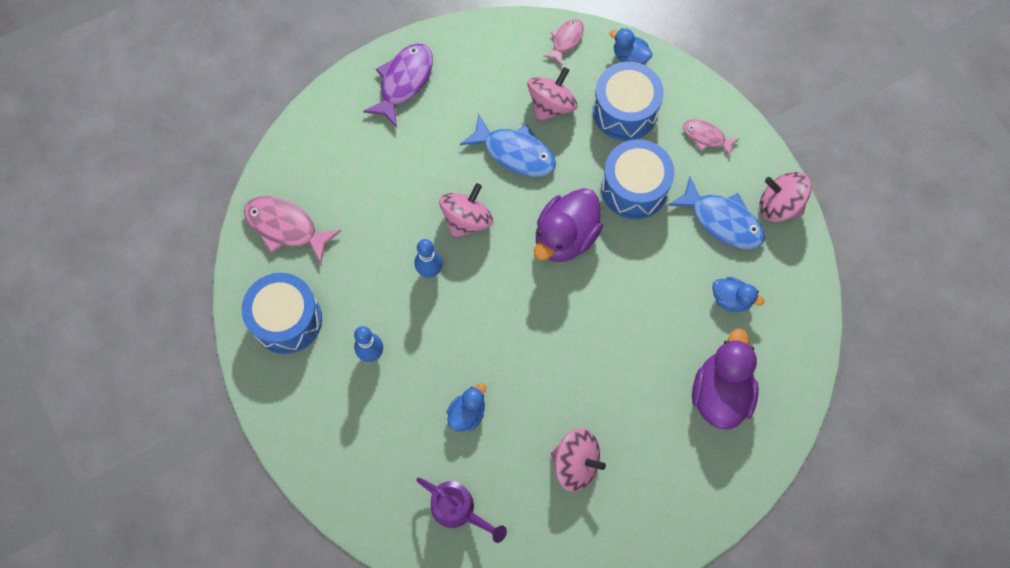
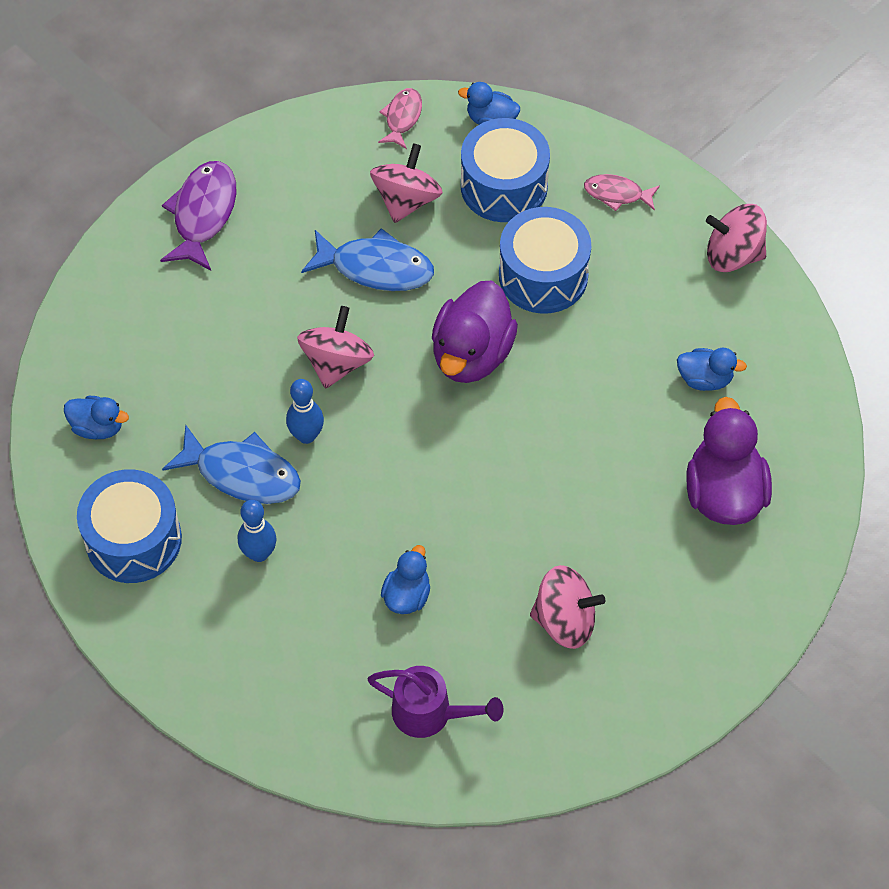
camera: 15 degrees left, 10 degrees down
(286, 227) = (98, 427): pink fish -> blue duck
(722, 220) = (666, 288): blue fish -> blue fish (242, 474)

